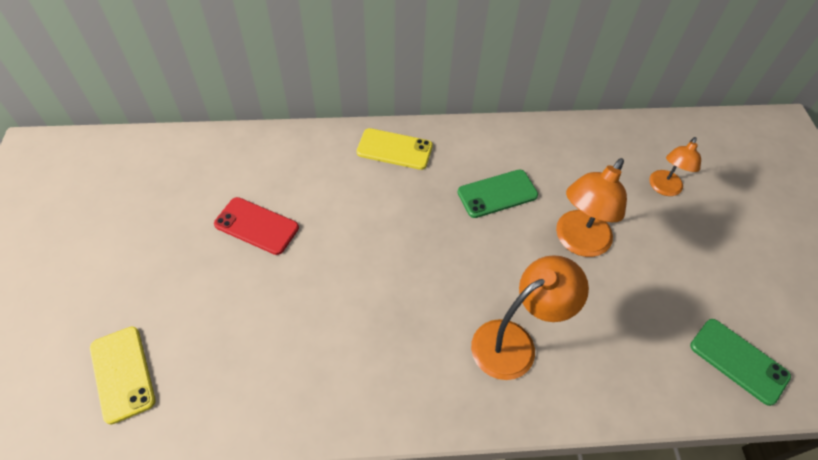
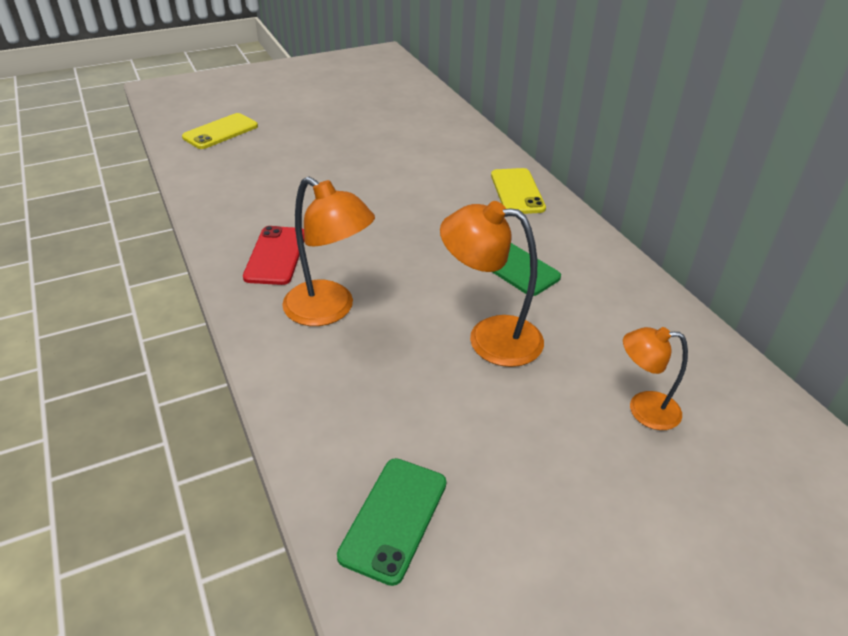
camera: 70 degrees right, 15 degrees down
(256, 226) = (375, 147): red phone -> red phone (276, 255)

